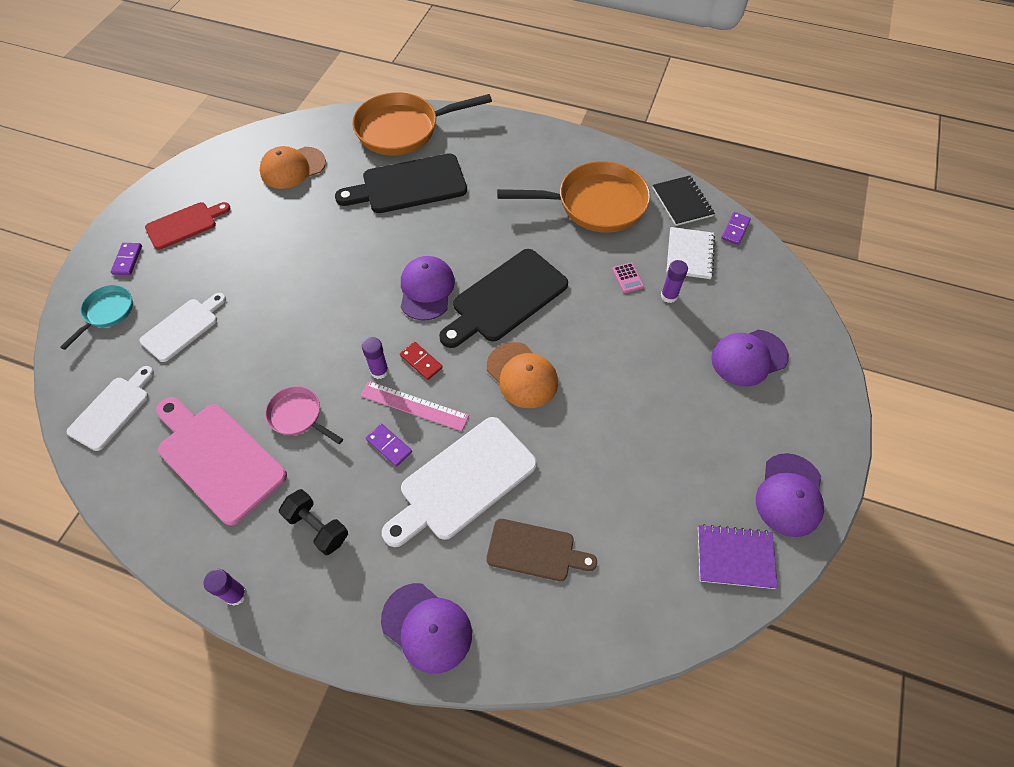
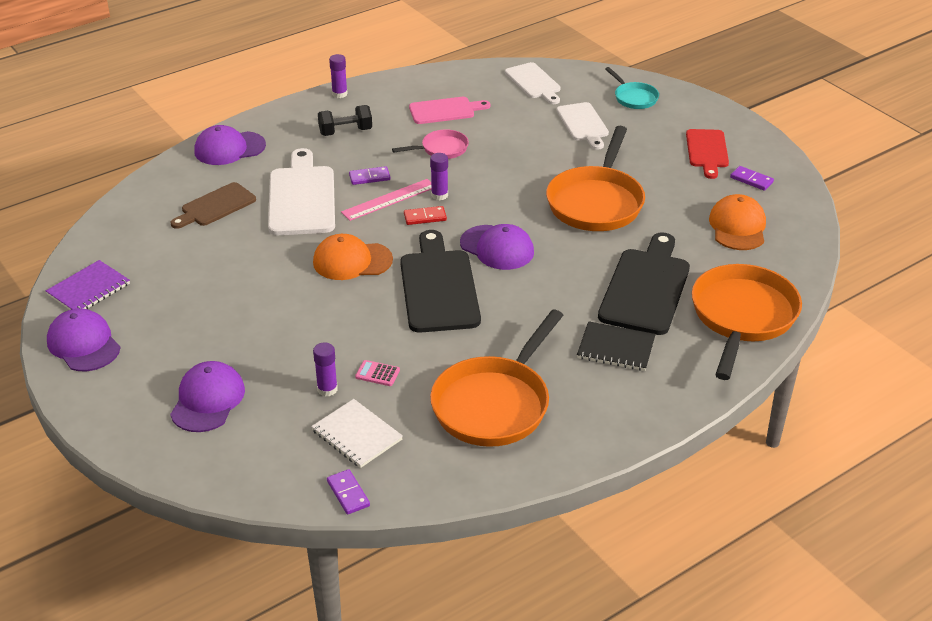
camera: 125 degrees right, 20 degrees down
(127, 260) = (687, 117): purple domino -> purple domino (751, 180)
(218, 458) = (445, 110): pink cutting board -> pink cutting board, size x0.62
(314, 259) = (596, 202): none -> orange pan
(682, 202) = (429, 475): black notebook -> black notebook (616, 348)

